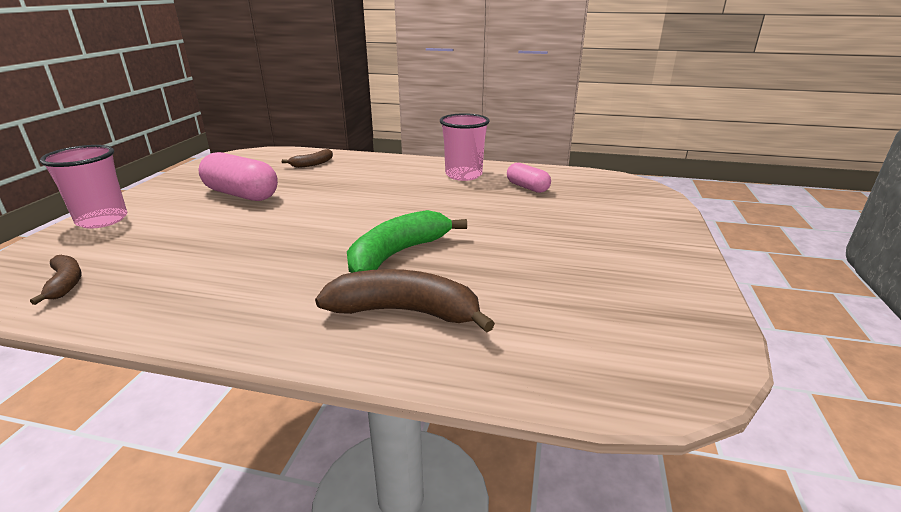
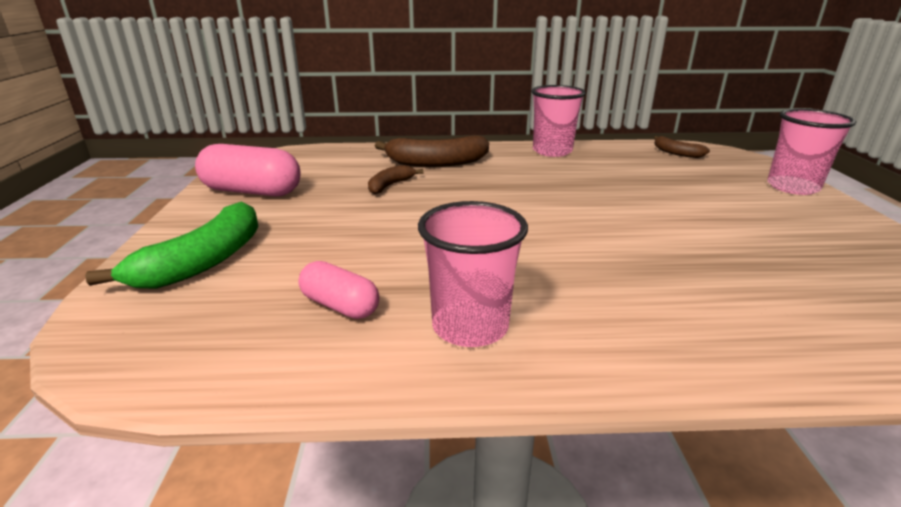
camera: 165 degrees right, 0 degrees up
(212, 315) = (552, 151): none -> pink cup
(241, 194) = (744, 231): pink capsule -> pink capsule (252, 191)
(312, 164) = (797, 316): brown banana -> brown banana (390, 185)
(398, 254) = (471, 191): green banana -> green banana (204, 261)

